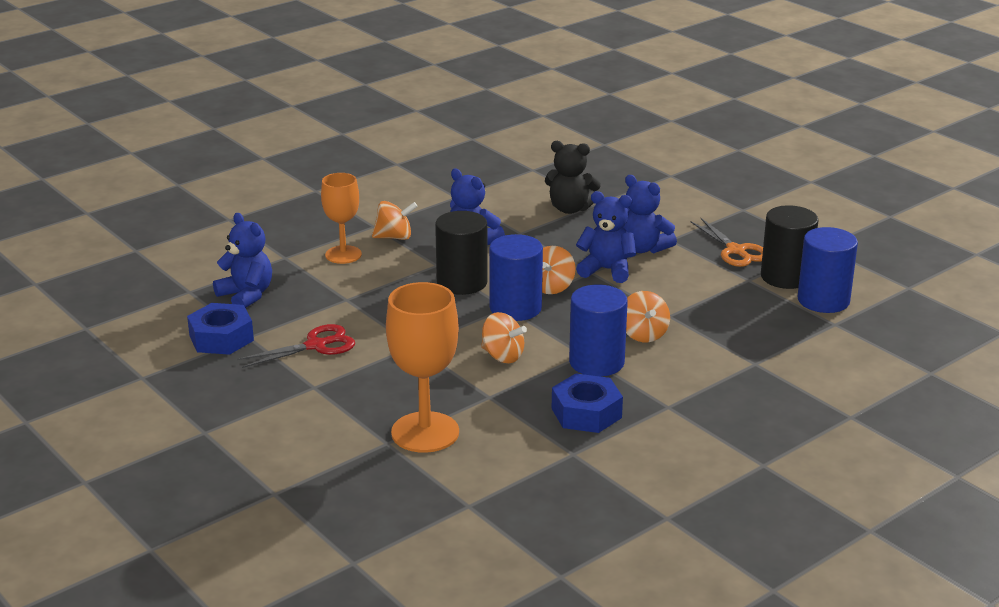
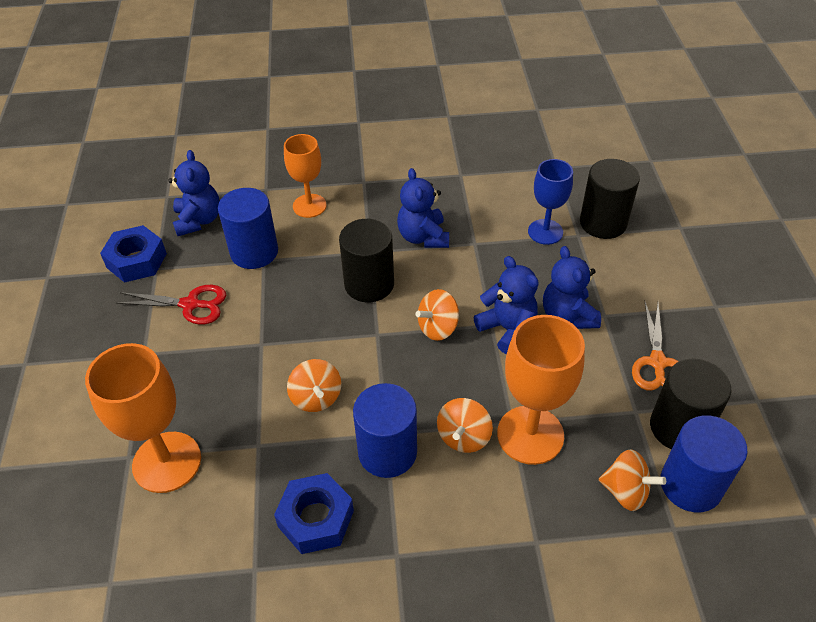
camera: 35 degrees right, 20 degrees up
(394, 237) = (367, 203): orange spinning top -> orange spinning top (626, 491)
(515, 308) = (383, 339): blue cylinder -> blue cylinder (254, 252)
(570, 209) = (545, 232): black teddy bear -> blue goblet
(609, 190) = (603, 223): none -> black cylinder
(690, 316) = (530, 435): none -> orange goblet

